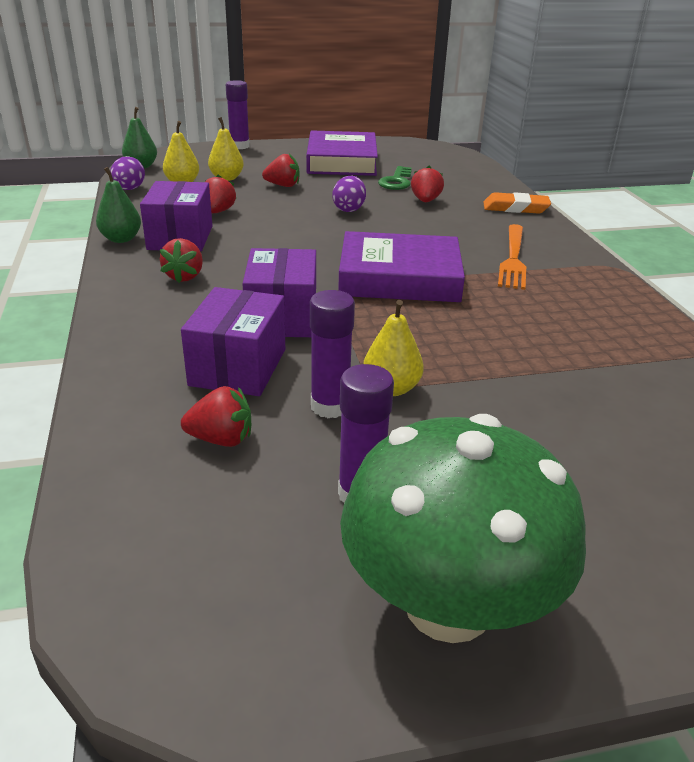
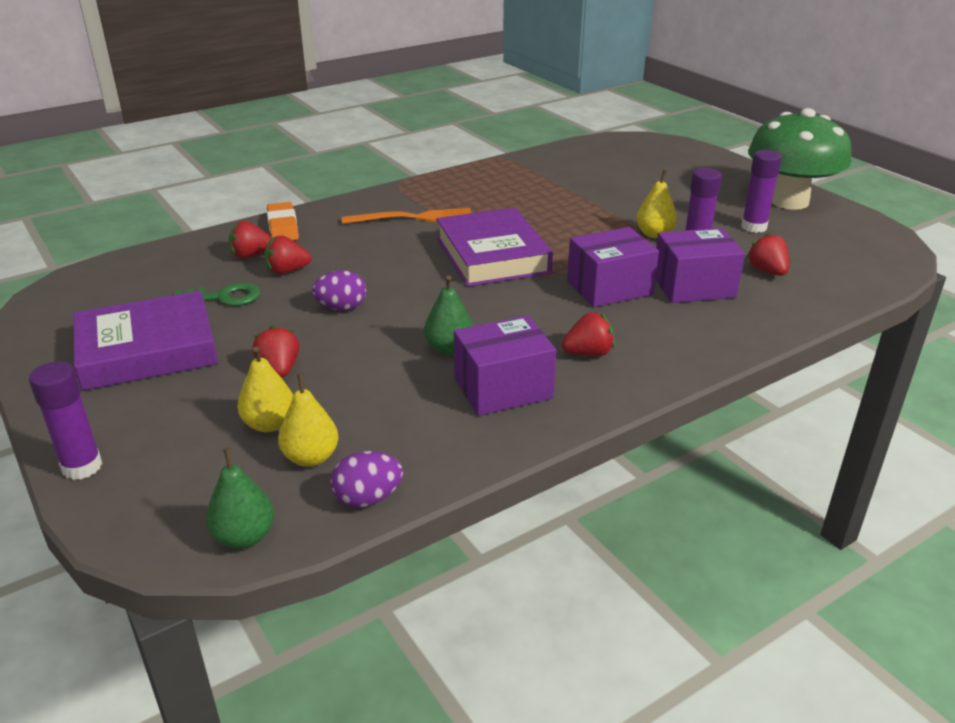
camera: 110 degrees left, 0 degrees up
(121, 239) = (541, 428): green pear -> green pear (449, 348)
(218, 211) = (406, 389): red strawberry -> red strawberry (251, 255)

